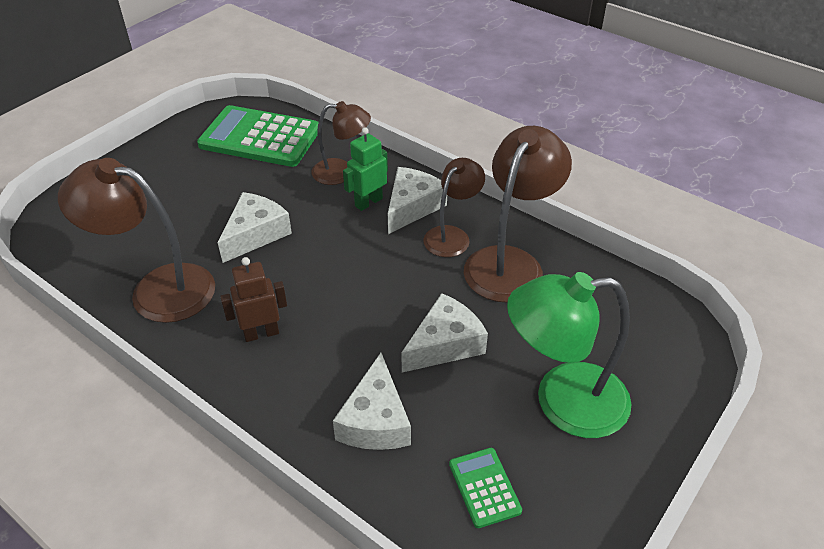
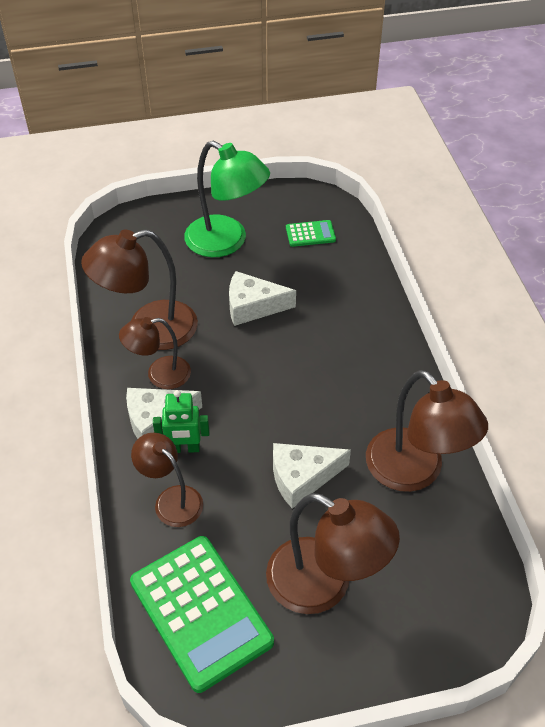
camera: 140 degrees left, 5 degrees up
(185, 186) = (324, 585): none -> brown lamp
(261, 333) = (361, 385): brown robot -> none
(376, 420) = (335, 292): white cheese -> none
(484, 487) = (310, 234): green calculator -> green calculator turned 120 degrees counterclockwise

